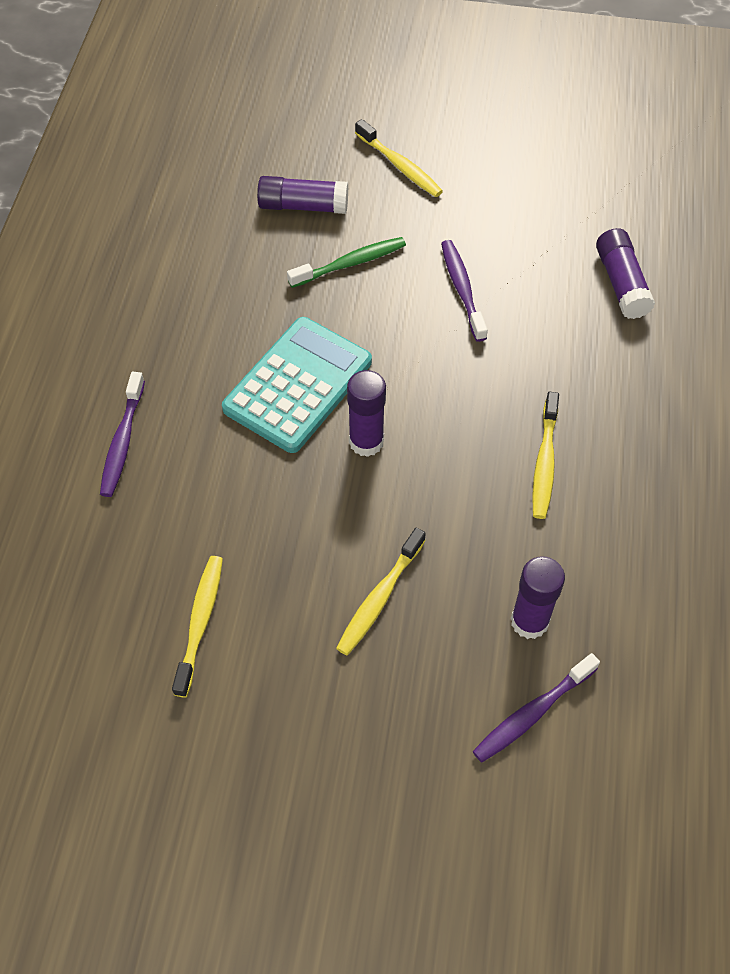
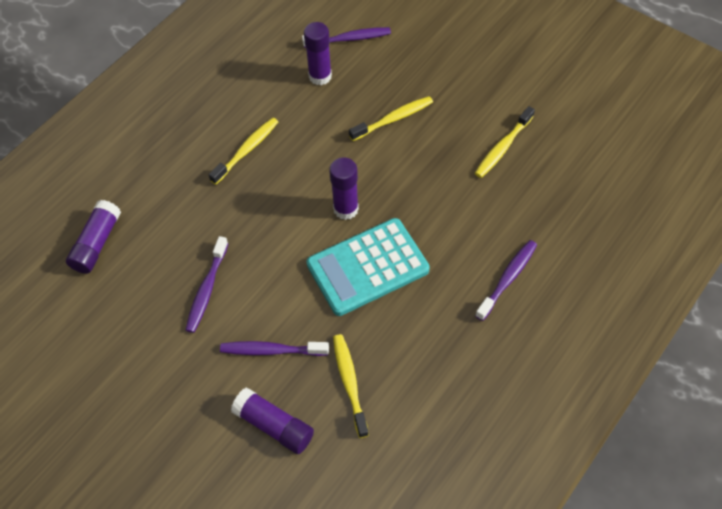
camera: 150 degrees left, 0 degrees up
(350, 263) = (271, 350): green toothbrush -> purple toothbrush
(400, 166) = (169, 430): yellow toothbrush -> yellow toothbrush (349, 383)

